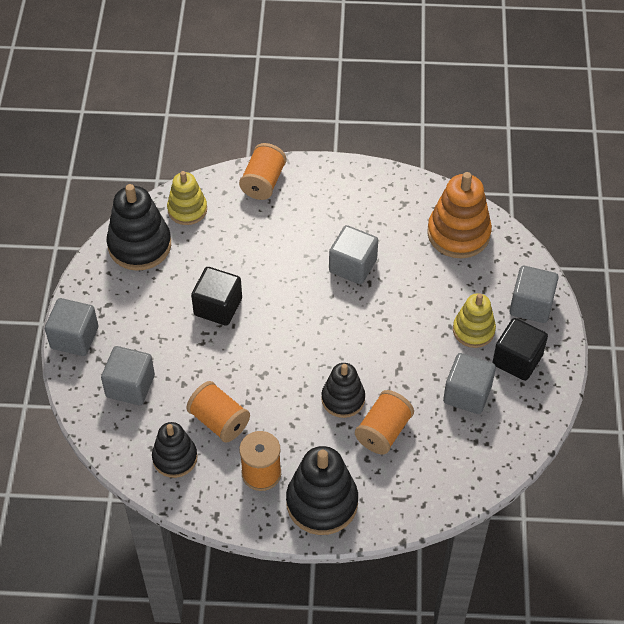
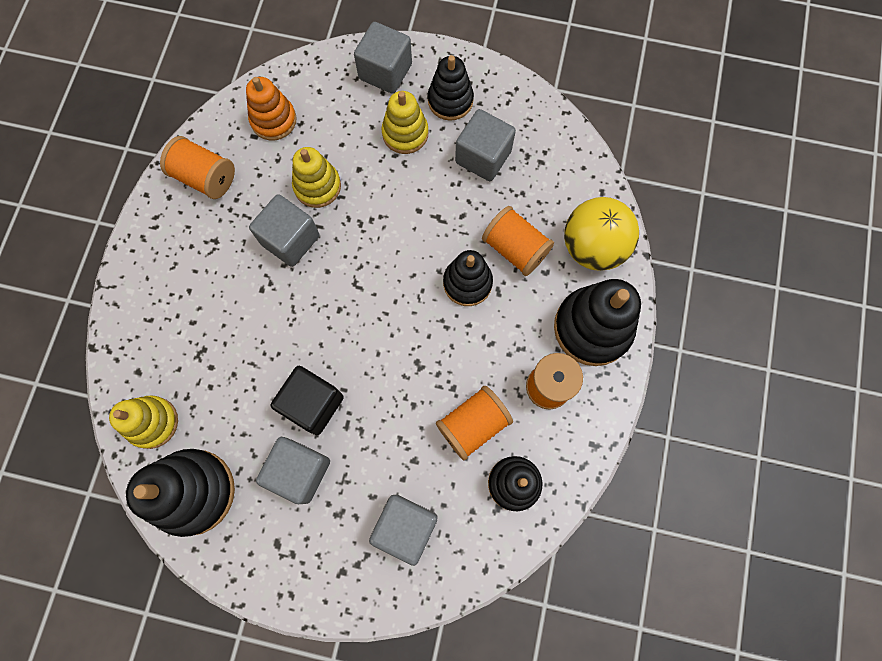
camera: 80 degrees left, 20 degrees up
(74, 338) = (319, 594): grey cube -> grey cube (299, 471)
(263, 182) = (136, 321): orange spool -> orange spool (205, 177)
(400, 494) = (593, 247): none -> yellow ball
(405, 275) = (317, 186): none -> yellow stacking toy
(458, 233) = (273, 120): orange stacking toy -> orange stacking toy, size x0.64
(517, 360) = (450, 100): black cube -> black stacking toy

